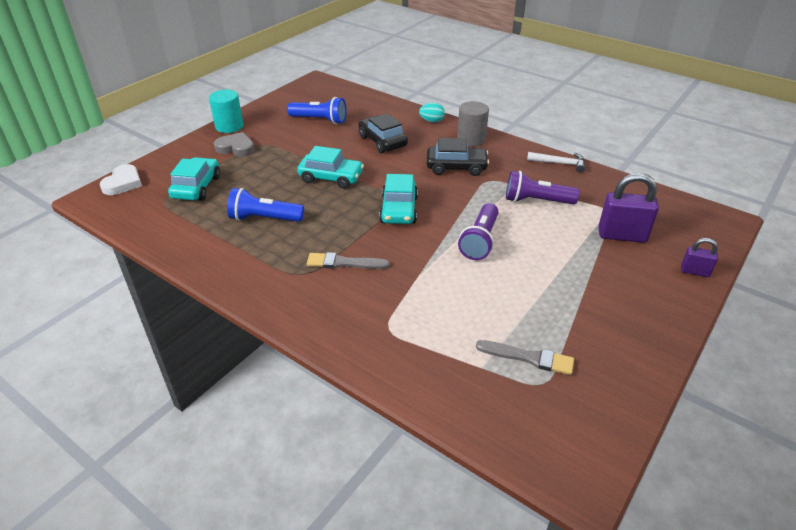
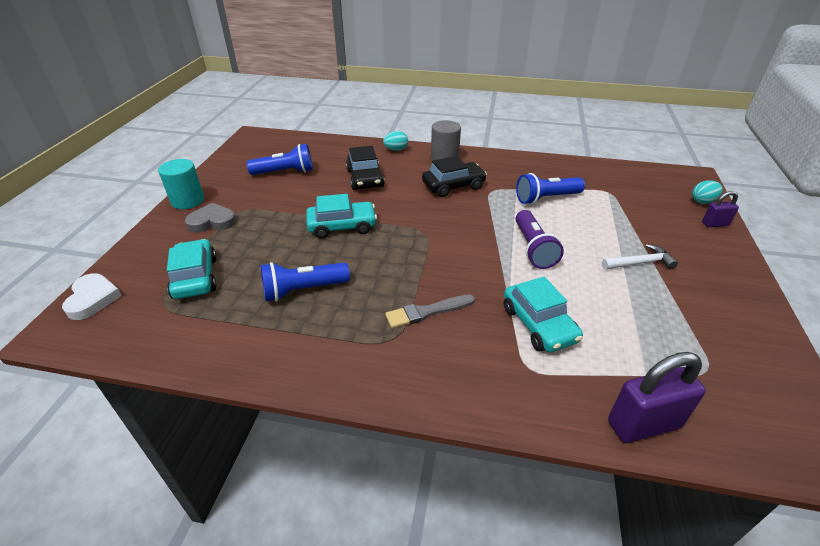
camera: 25 degrees left, 0 degrees up
(382, 141) = (365, 178): black car -> black car turned 135 degrees counterclockwise
(399, 210) = (435, 240): turquoise car -> turquoise car (539, 324)
(529, 358) = (674, 348): grey brush -> none
(536, 201) = (546, 198): purple flashlight -> blue flashlight
(559, 163) = (535, 161): white hammer -> white hammer (640, 263)
(622, 235) = (637, 209): purple padlock -> purple padlock (643, 424)
(706, 247) = (702, 201): none -> turquoise egg

